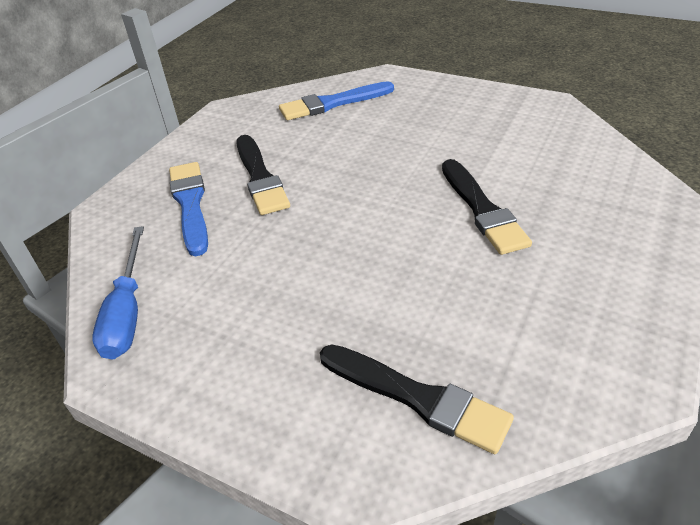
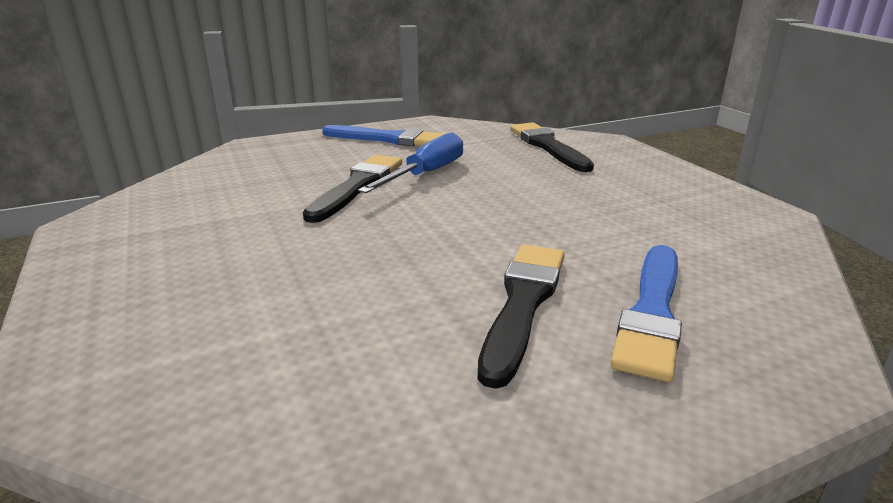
camera: 145 degrees left, 15 degrees down
(127, 312) = (758, 240): blue screwdriver -> blue screwdriver (426, 174)
(332, 103) = (248, 379): blue brush -> blue brush (389, 139)

